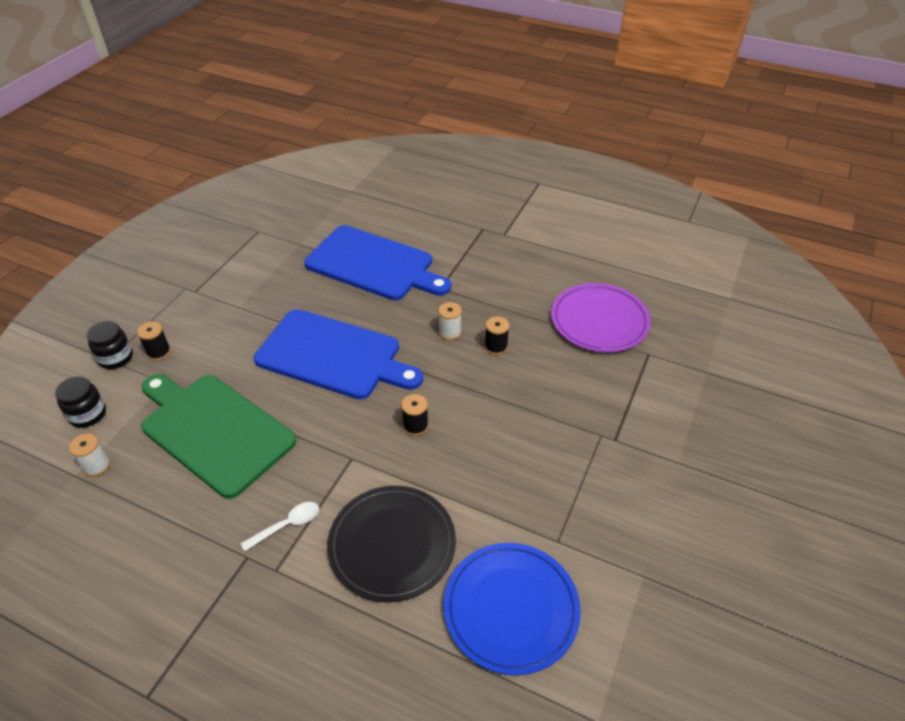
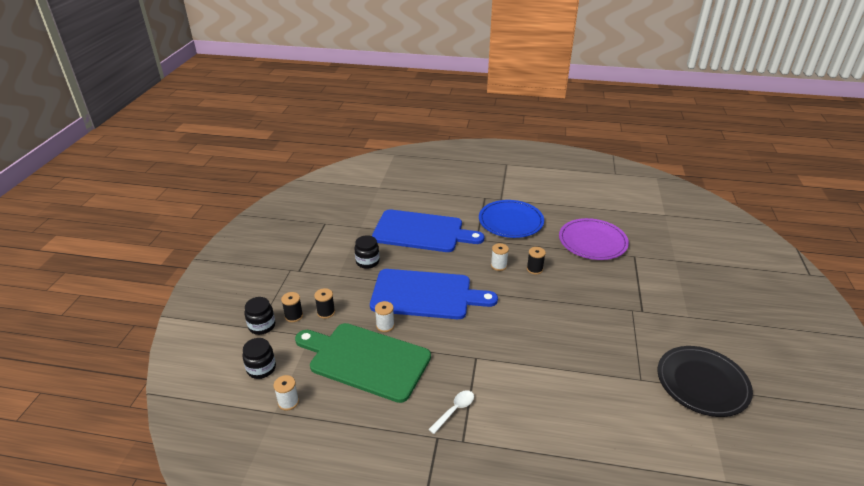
camera: 15 degrees left, 10 degrees down
(261, 388) = (385, 325): none -> white spool
(284, 295) = (367, 262): none -> black jar
(392, 544) = (534, 406): black plate -> black plate (702, 383)
(415, 426) = (508, 328): black spool -> black spool (326, 312)
(511, 608) = (634, 427): blue plate -> blue plate (510, 221)

